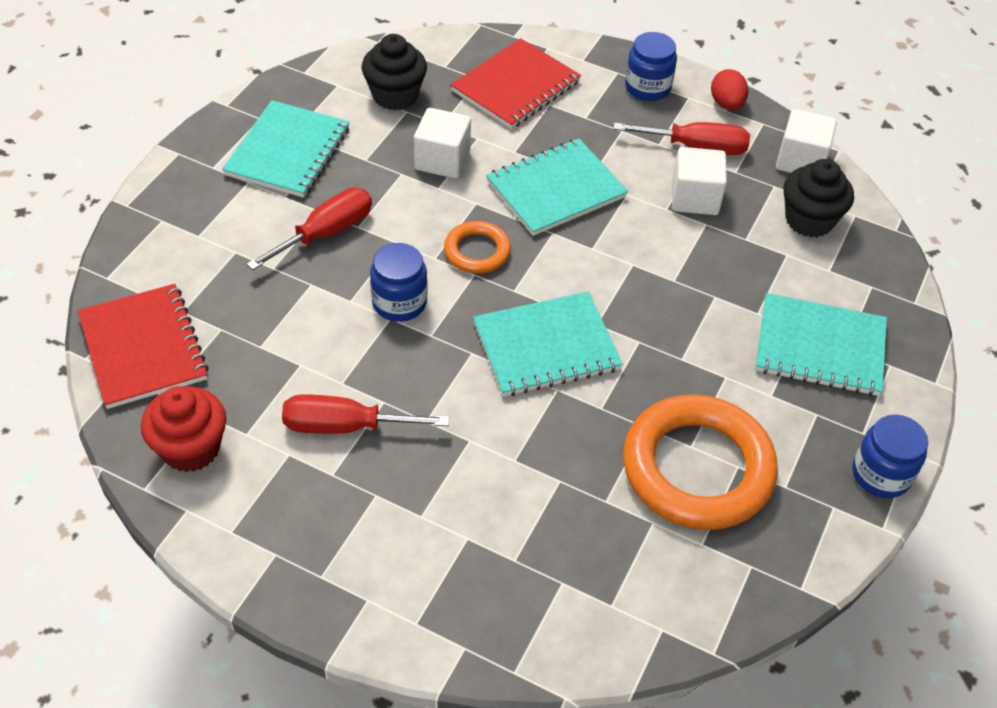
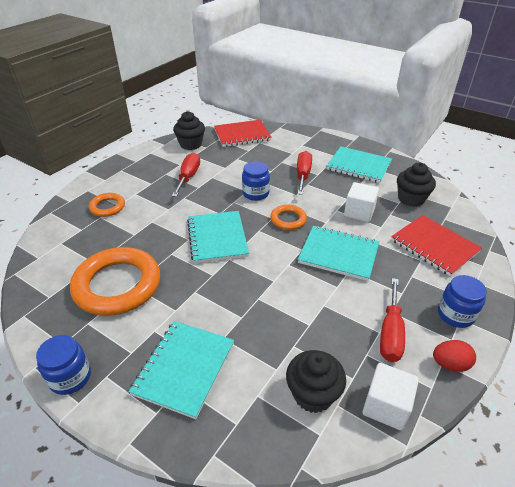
camera: 100 degrees right, 10 degrees down
(191, 448) = (191, 144): red cupcake -> black cupcake
(326, 233) = (303, 175): red screwdriver -> red screwdriver turned 135 degrees counterclockwise
(478, 556) = (107, 207): none -> orange ring
(556, 189) = (338, 254): turquoise notebook -> turquoise notebook turned 45 degrees counterclockwise
(694, 198) = (335, 322): white cube -> none

